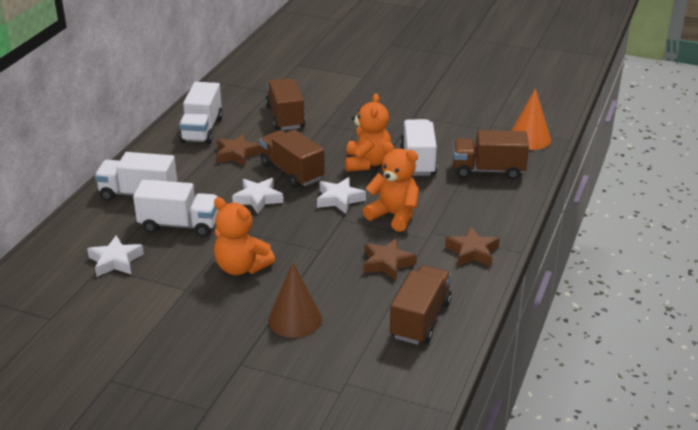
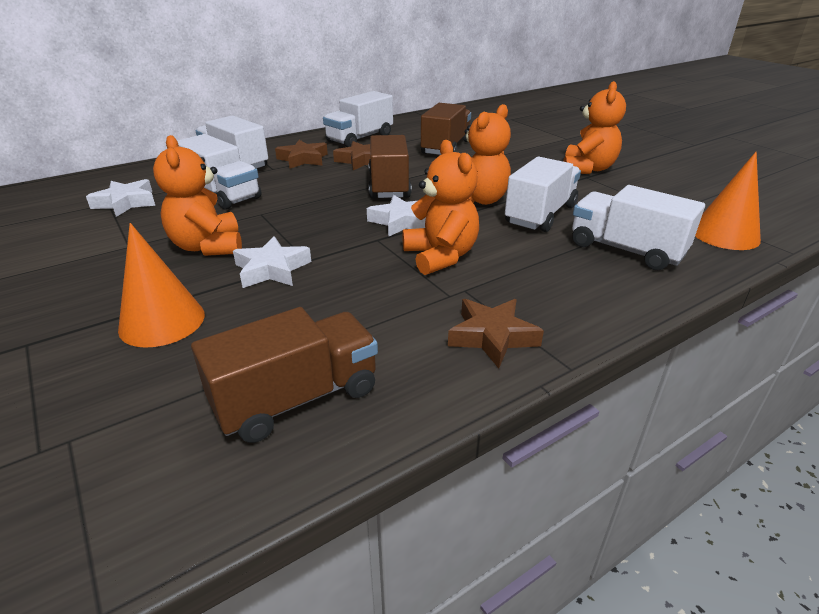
camera: 35 degrees right, 0 degrees up
(258, 199) = (323, 196): white star -> white star (272, 269)
(295, 319) = (162, 321): brown cone -> orange cone
(387, 263) = (359, 304): brown star -> brown star (303, 159)
(408, 107) = (587, 169): none -> orange teddy bear
(488, 170) = (625, 250): brown truck -> white truck

